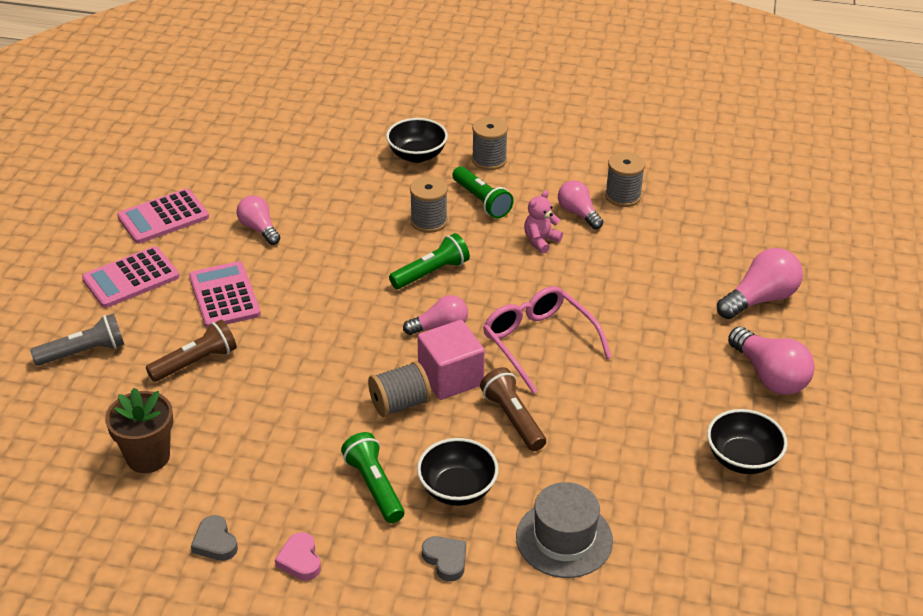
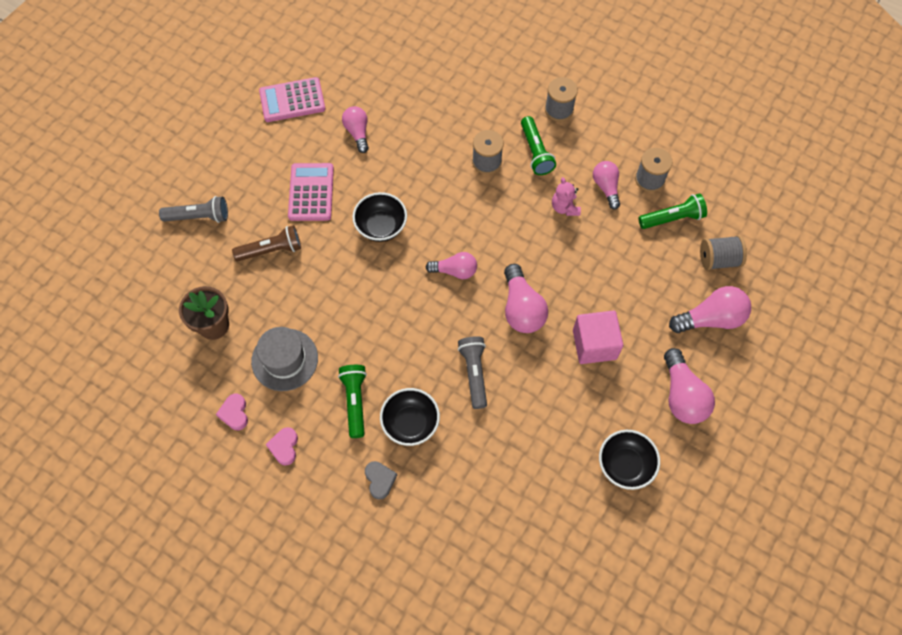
camera: 20 degrees right, 25 degrees up
(131, 278) = (251, 155): pink calculator -> none
(215, 542) = (234, 413): grey heart -> pink heart
(400, 404) = (399, 334): grey spool -> grey spool (718, 260)
(417, 155) = (504, 88): black bowl -> black bowl (381, 226)
(431, 273) = (469, 215): green flashlight -> green flashlight (672, 218)
(450, 377) = (444, 321): pink cube -> pink cube (594, 344)
(513, 418) = (474, 373): brown flashlight -> grey flashlight
(538, 342) = (521, 308): pink glasses -> pink light bulb
(540, 241) = (564, 207): pink teddy bear -> pink teddy bear turned 75 degrees counterclockwise
(564, 539) = (467, 490): grey hat -> grey hat (284, 359)

